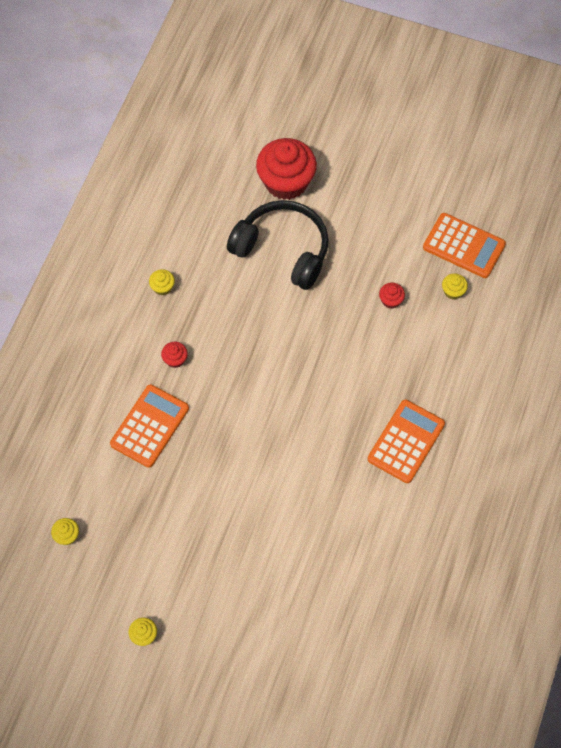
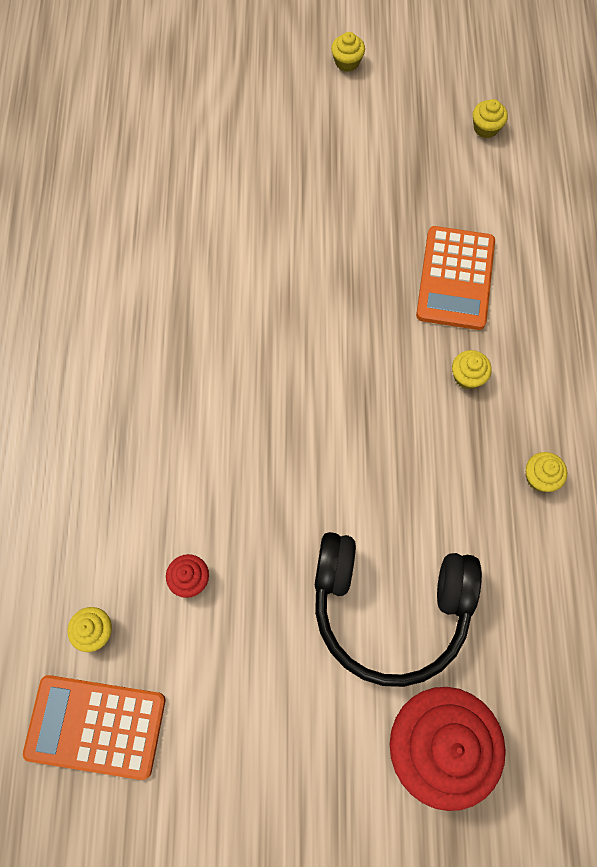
camera: 160 degrees right, 5 degrees up
(175, 359) = (467, 376): red cupcake -> yellow cupcake
(406, 441) = (108, 370): orange calculator -> none

